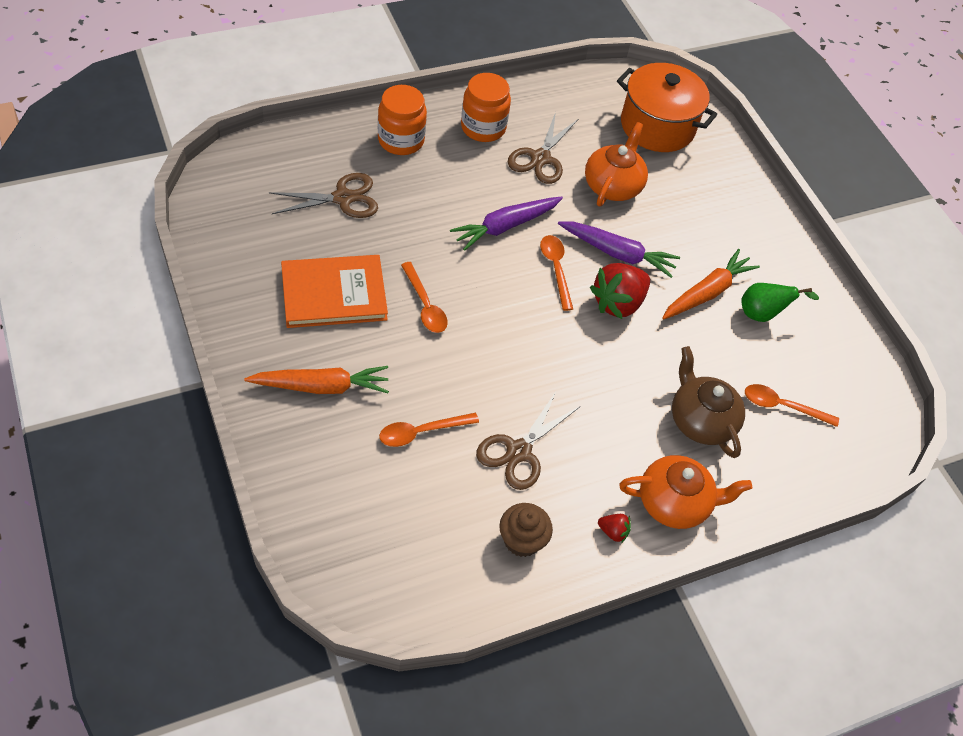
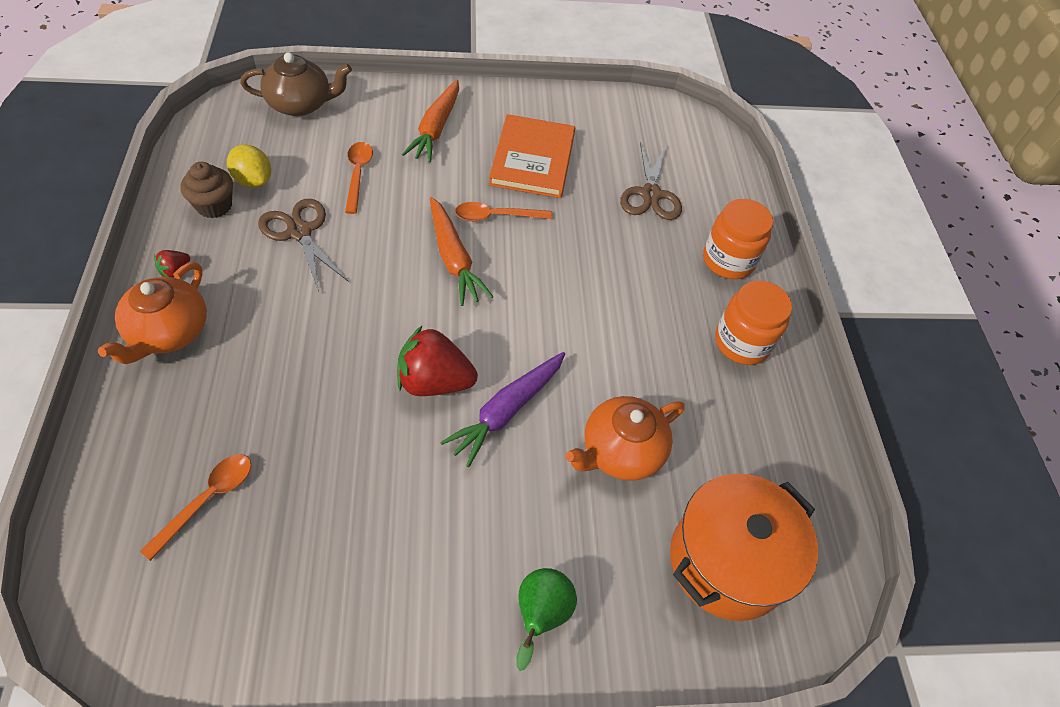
camera: 110 degrees right, 0 degrees up
(472, 521) = (253, 181): none -> yellow lemon
(505, 226) = (580, 313): purple carrot -> none
(540, 158) = (682, 385): brown scissors -> none
(556, 269) = (504, 339): orange spoon -> none
(613, 185) = (620, 451): orange teapot -> orange teapot turned 105 degrees clockwise
(618, 303) = (434, 382): red strawberry -> red strawberry turned 60 degrees counterclockwise
(700, 420) = (242, 399): brown teapot -> brown teapot (301, 104)
(707, 292) = (410, 490): orange carrot -> orange carrot (453, 259)
(763, 314) = (348, 547): green pear -> green pear (540, 615)

